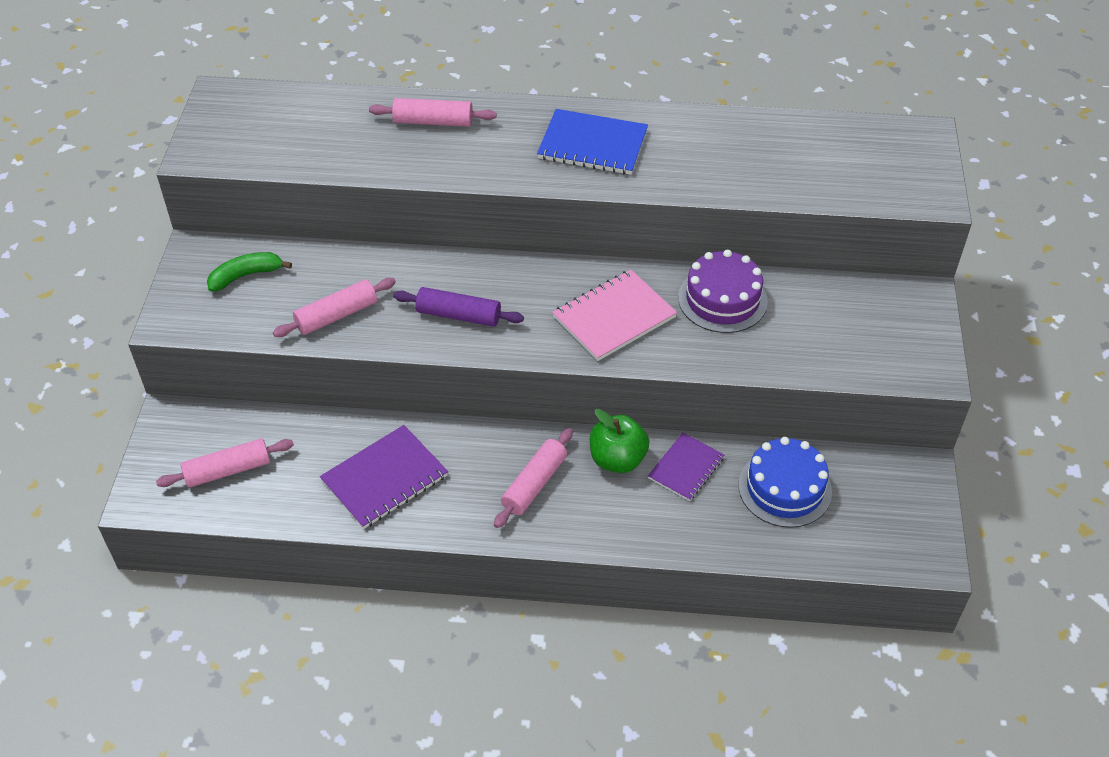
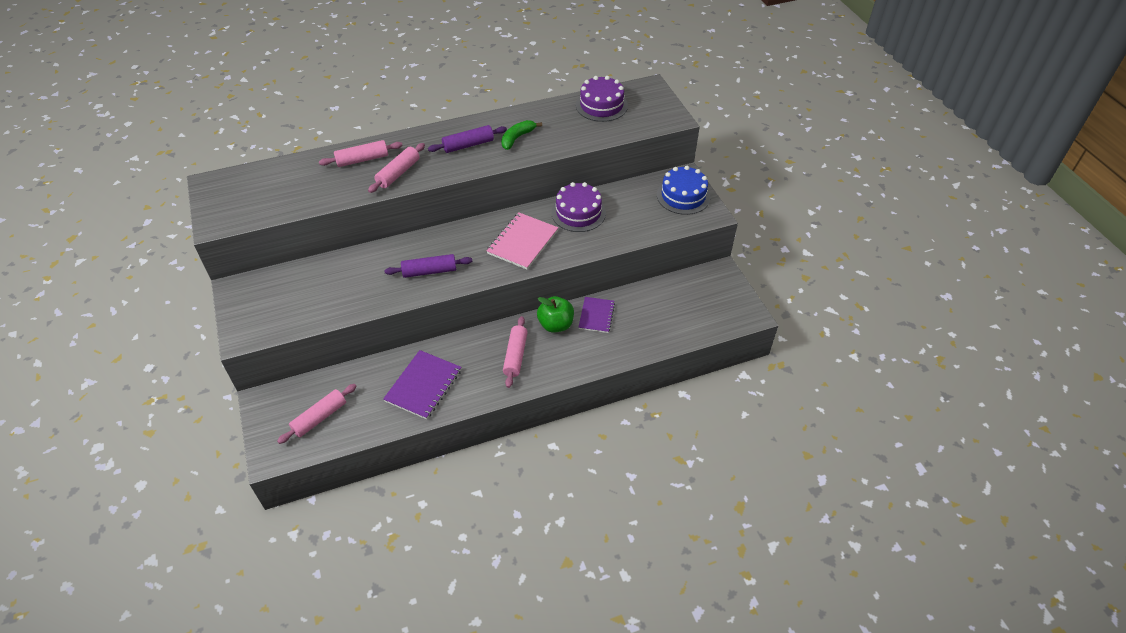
camera: 25 degrees left, 0 degrees up
(245, 276) = (278, 292): green banana -> green banana (517, 138)
(336, 315) = (352, 296): pink rolling pin -> pink rolling pin (398, 173)
(592, 145) = (468, 145): blue notebook -> purple rolling pin
(784, 488) = (655, 307): blue cake -> blue cake (683, 196)
(829, 142) = (601, 105): none -> purple cake

